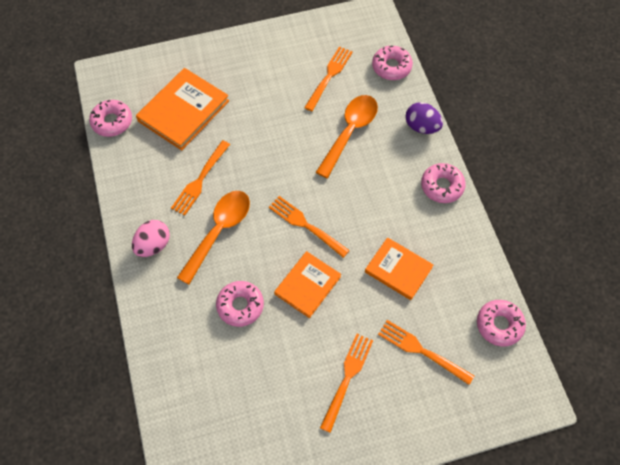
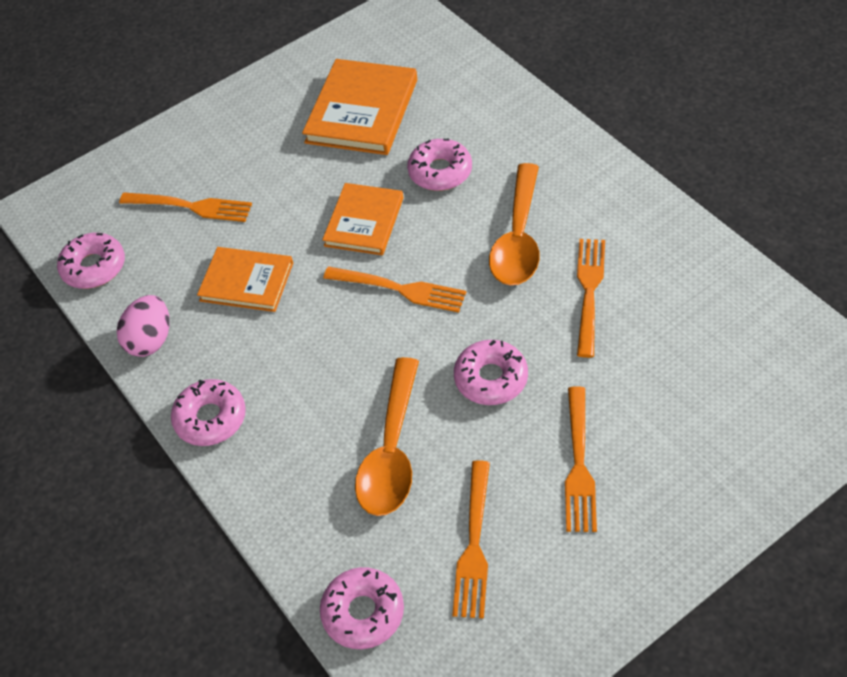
camera: 165 degrees right, 10 degrees down
(112, 122) = (788, 322): pink donut -> pink donut (491, 378)
(153, 245) = (596, 192): pink egg -> pink egg (150, 340)
(183, 111) = (689, 382): orange book -> orange book (362, 111)
(347, 378) = (275, 152): orange fork -> orange fork (579, 464)
(421, 127) = (270, 508): purple egg -> none

